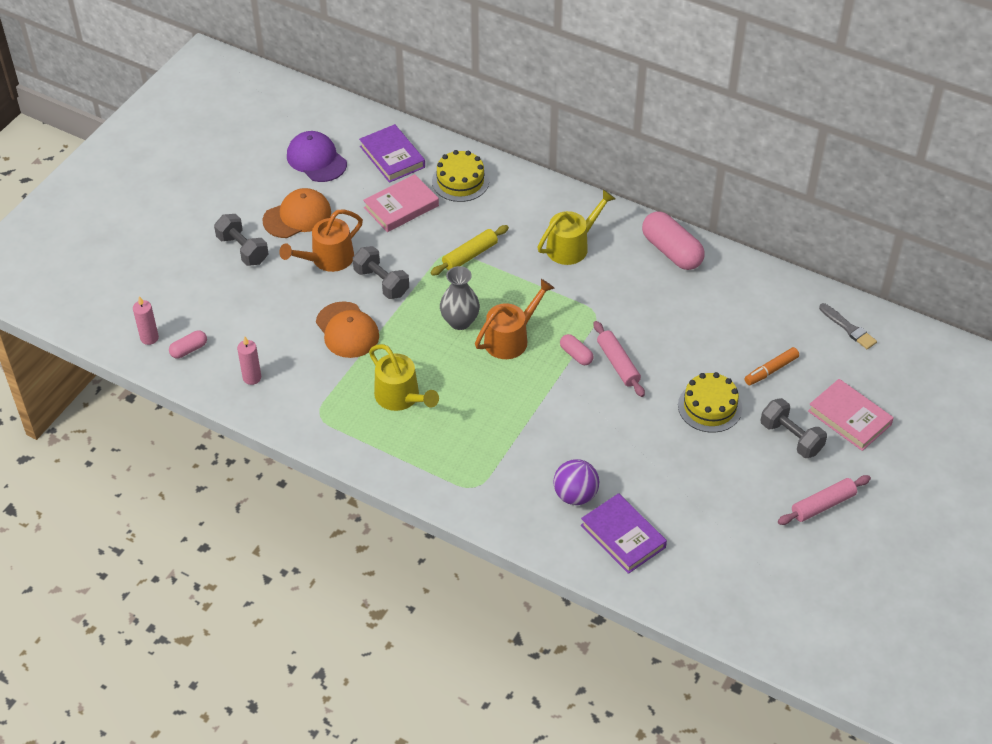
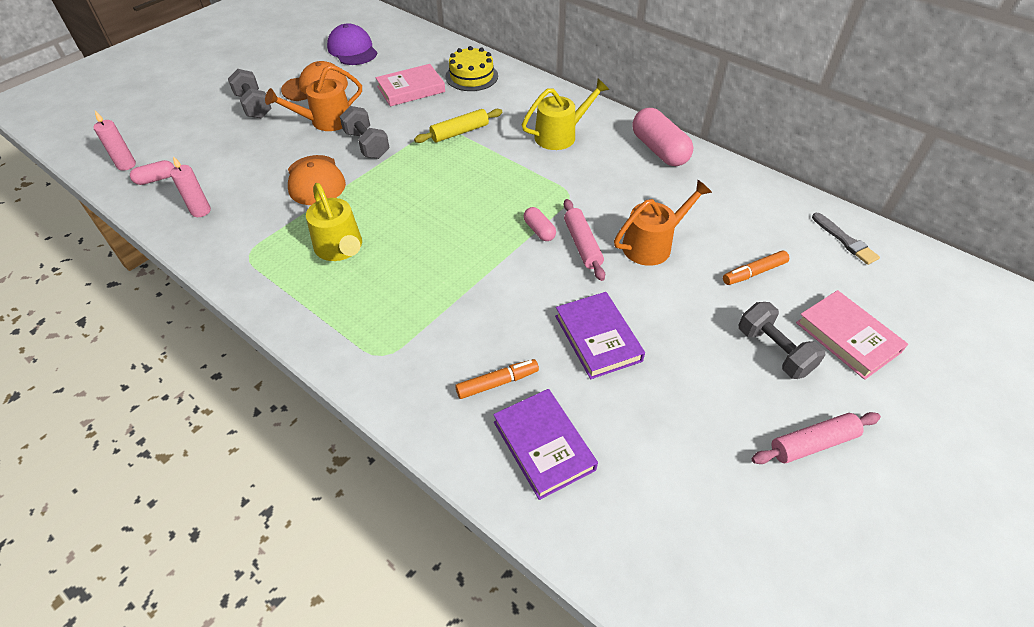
camera: 10 degrees right, 0 degrees up
(392, 157) = (418, 54): purple book -> purple book (598, 338)
(460, 321) = (429, 186): grey vase -> none
(511, 338) = (475, 207): orange watering can -> orange watering can (652, 244)
(575, 495) = (497, 383): purple ball -> orange marker
(709, 407) = (678, 302): yellow cake -> none

